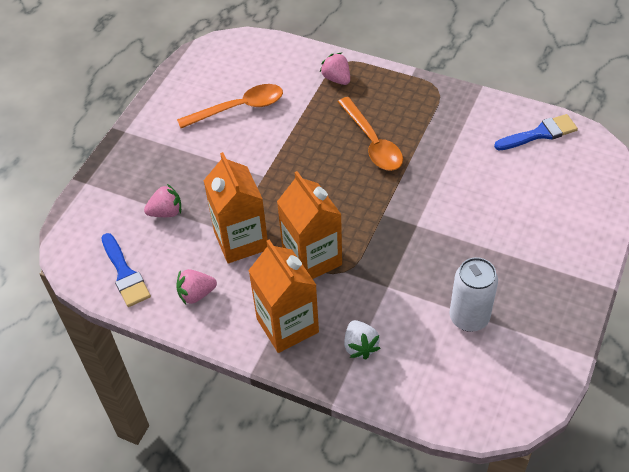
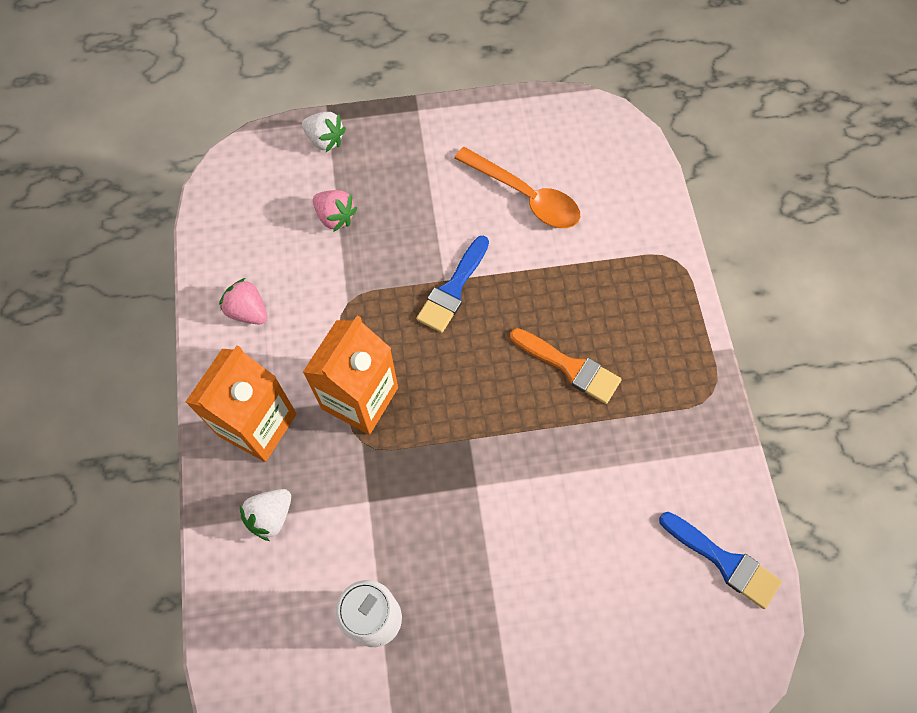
camera: 55 degrees right, 15 degrees up
(100, 191) = (325, 140): none -> white strawberry
(125, 274) = (236, 230): blue brush -> blue brush (453, 289)
(241, 240) = (341, 311): orange carton -> none
(336, 79) = (644, 270): pink strawberry -> none
(372, 143) = (570, 367): orange spoon -> orange brush

